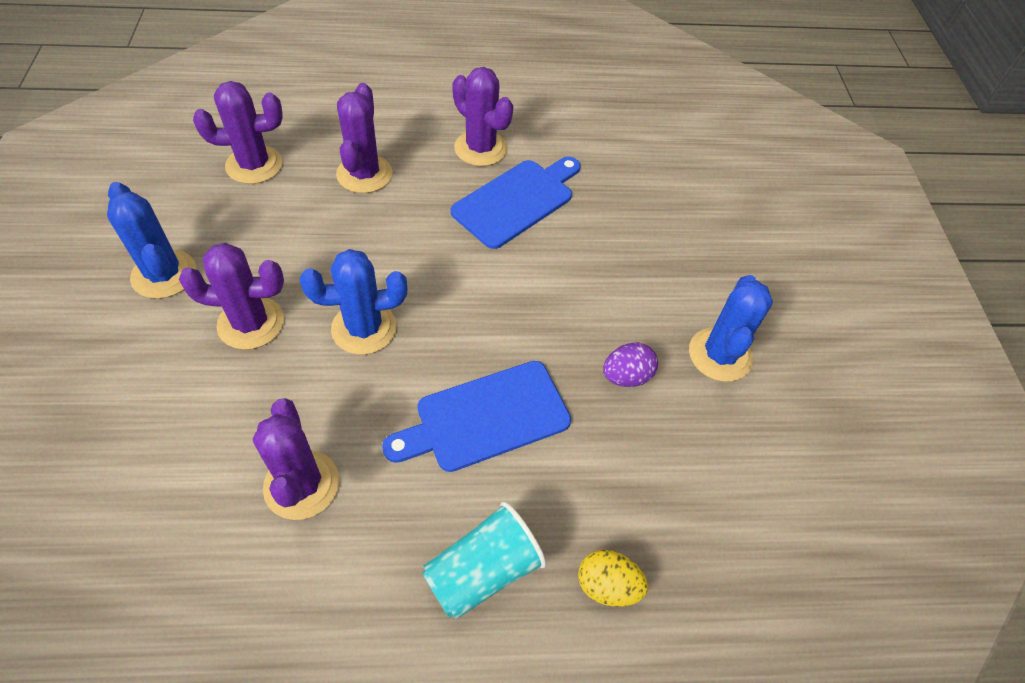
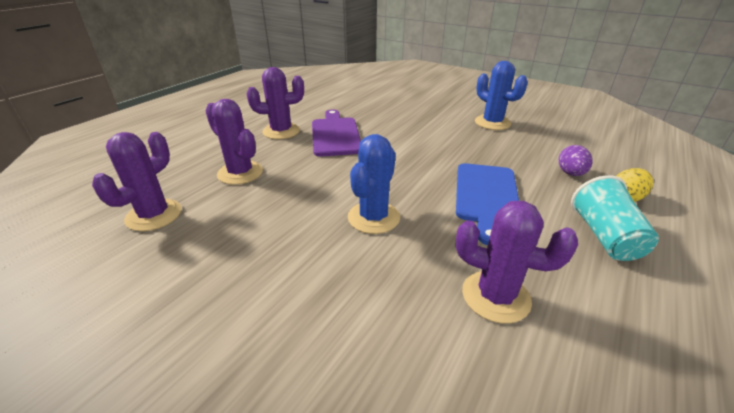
camera: 50 degrees left, 20 degrees down
(164, 274) = (194, 309): blue cactus -> none
(251, 323) = (311, 271): purple cactus -> none
(517, 201) = (335, 135): blue cutting board -> purple cutting board
(626, 376) = (488, 147): purple egg -> purple egg (570, 173)

